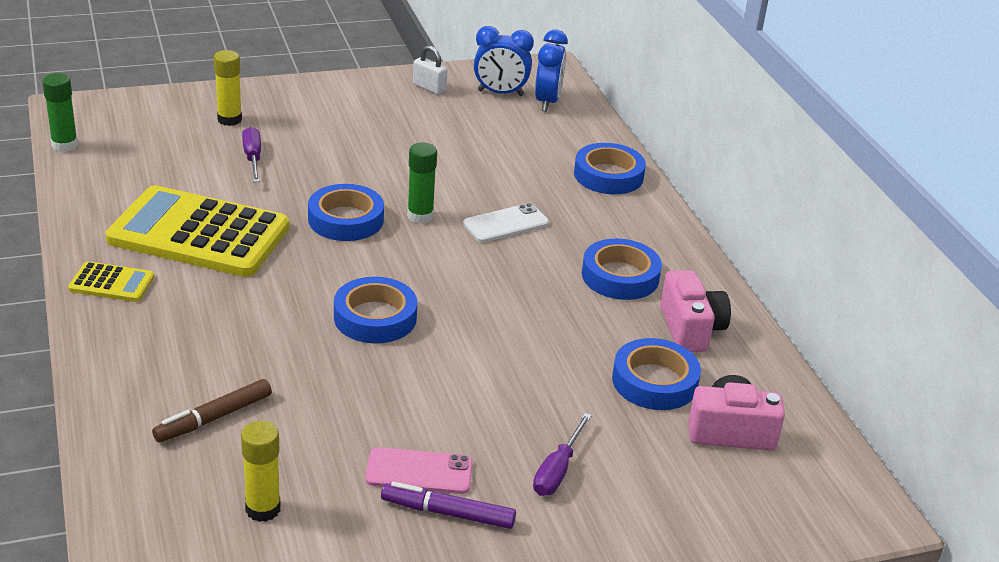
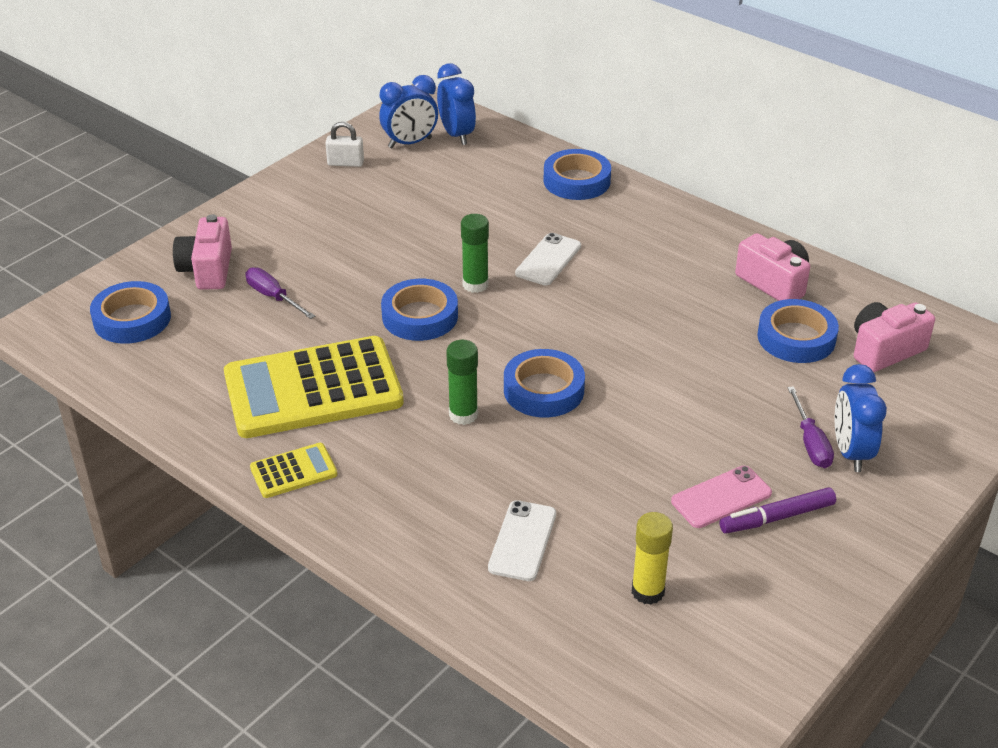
camera: 30 degrees left, 5 degrees up
(64, 145) = (83, 364): green glue stick -> green glue stick (463, 415)
(214, 418) = (522, 541): brown marker -> white phone
(229, 119) = (207, 270): yellow glue stick -> pink camera
(585, 497) = (851, 452): none -> blue clock
(620, 276) = (680, 264): blue tape -> blue tape (132, 319)

